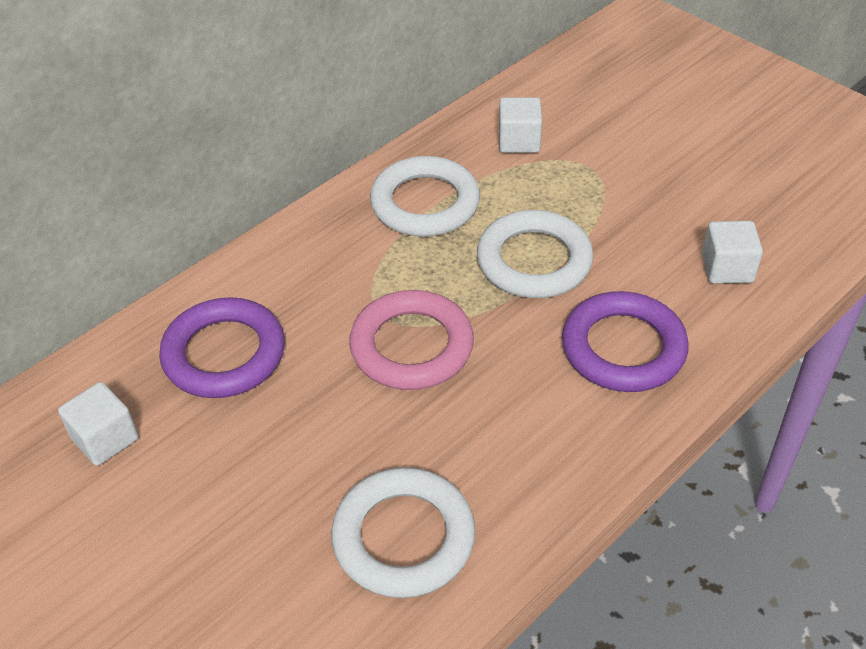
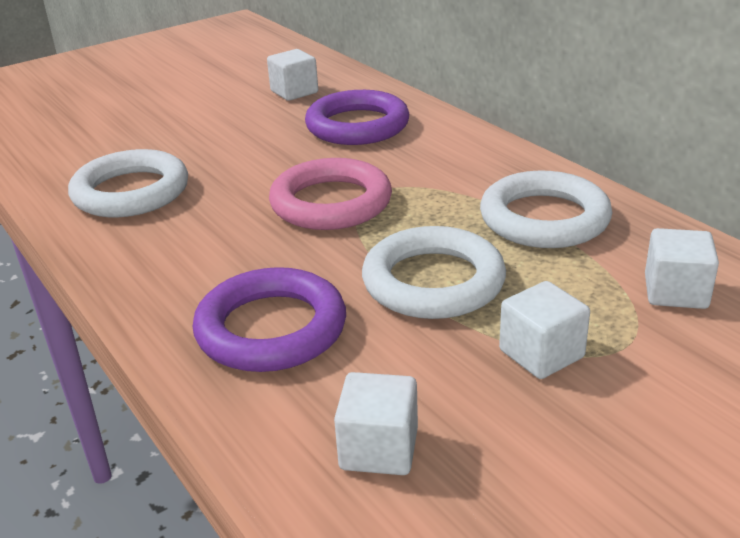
camera: 100 degrees right, 15 degrees down
(608, 201) = (541, 354): none -> white cube

